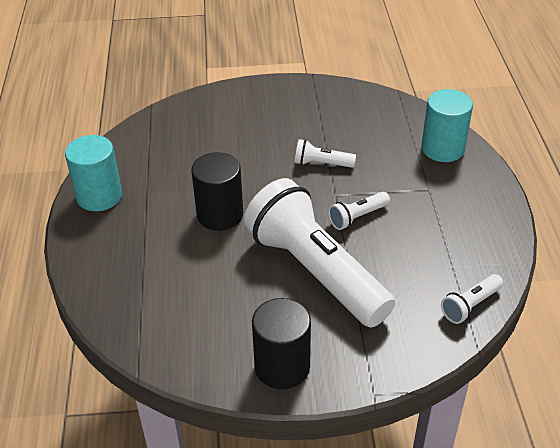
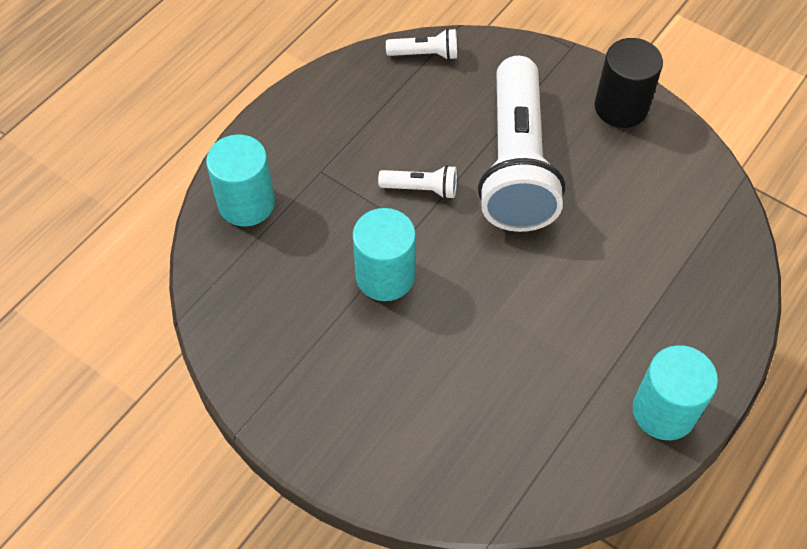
camera: 140 degrees left, 15 degrees up
(220, 215) = (550, 287): black cylinder -> none
(321, 164) = (385, 276): white flashlight -> turquoise cylinder

